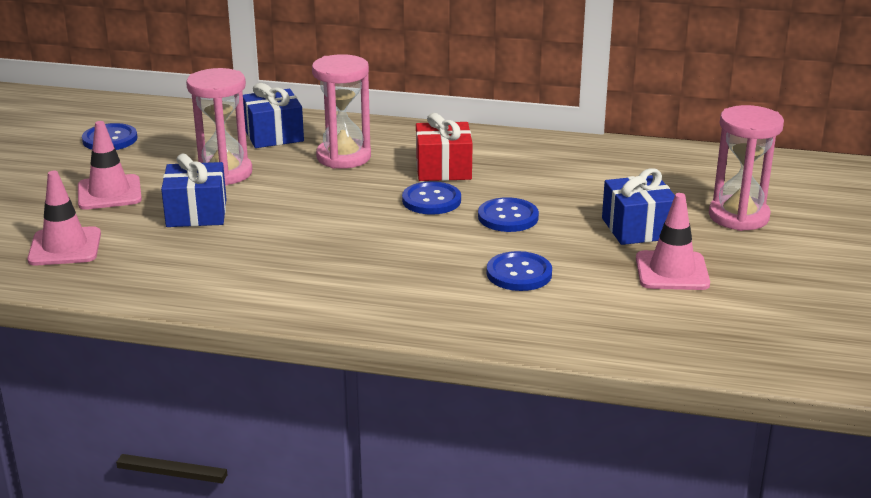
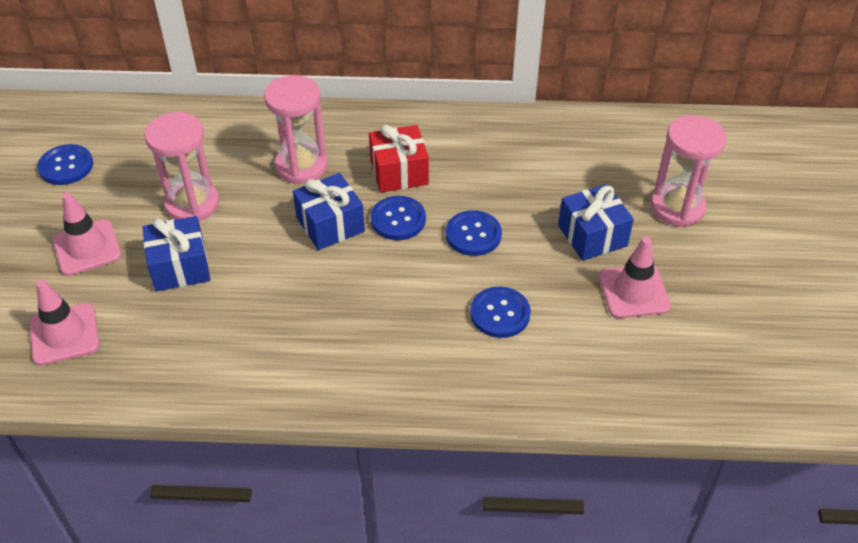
camera: 10 degrees left, 20 degrees up
(273, 135) = (226, 141): blue gift -> blue gift (330, 224)

